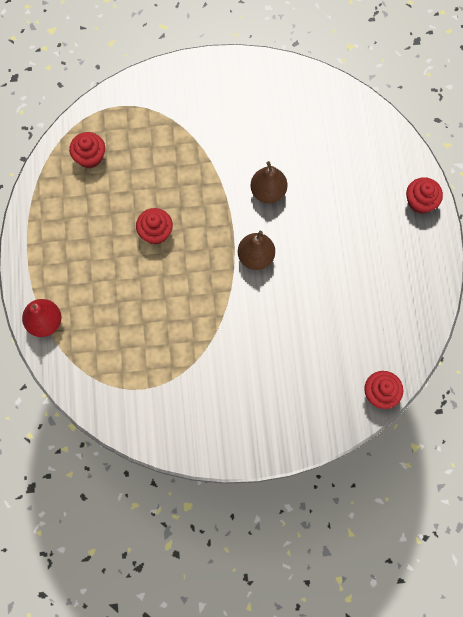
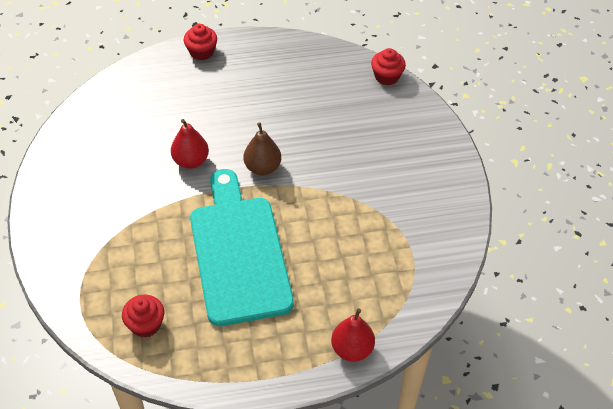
camera: 95 degrees left, 20 degrees down
(155, 232) = (239, 253): red cupcake -> turquoise cutting board
(268, 191) = (191, 161): brown pear -> red pear

